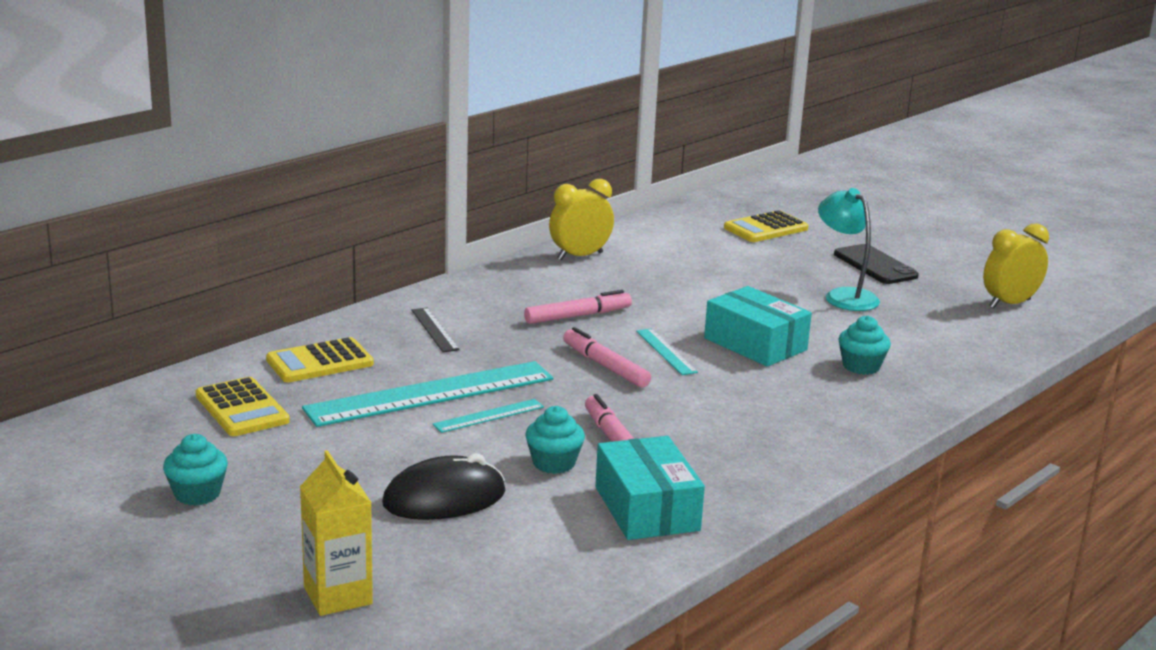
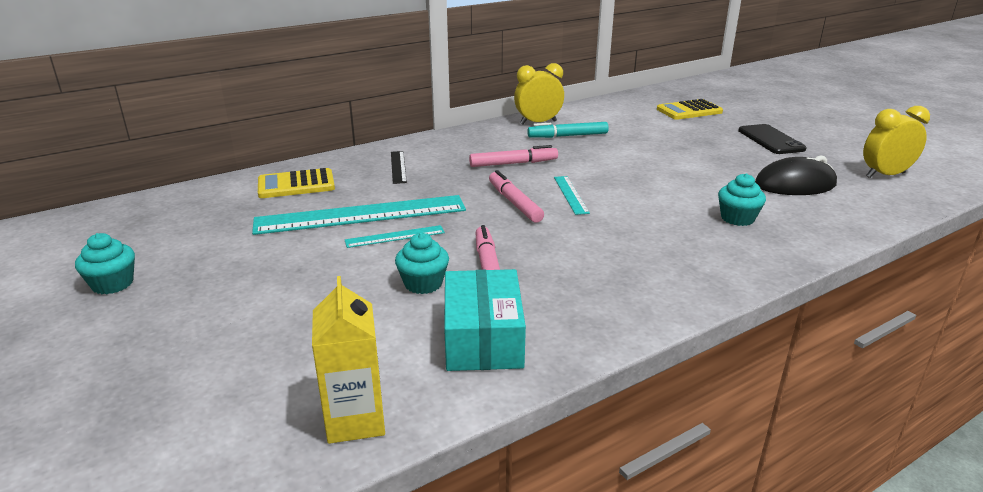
camera: 15 degrees right, 5 degrees up
(242, 408) = (210, 216): yellow calculator -> none
(338, 595) = (137, 401): yellow carton -> yellow carton (355, 420)
(444, 498) = (307, 308): black mouse -> black mouse (795, 184)
(627, 274) = (568, 136): none -> turquoise marker
(755, 344) = (649, 193): turquoise box -> none
(844, 296) = (738, 161): turquoise lamp -> none

